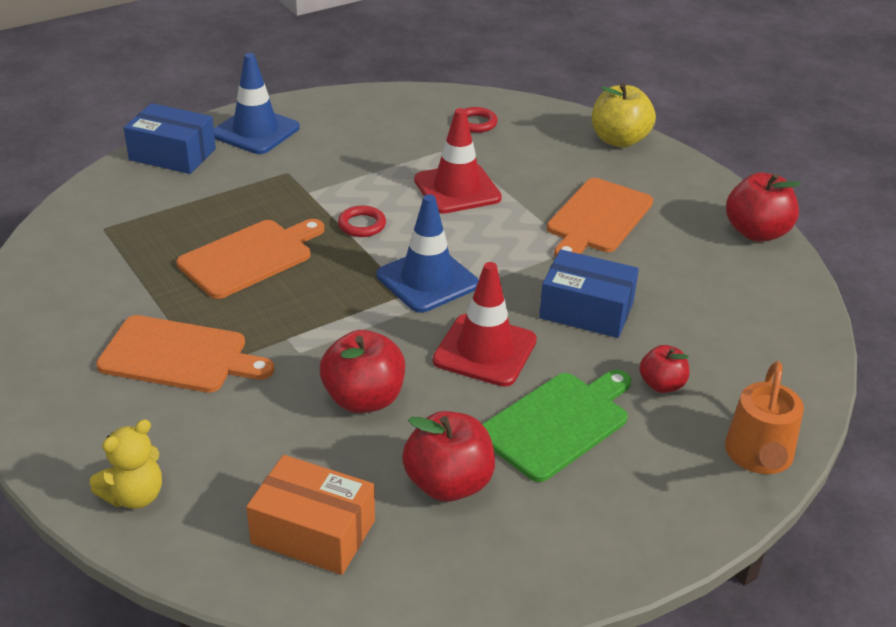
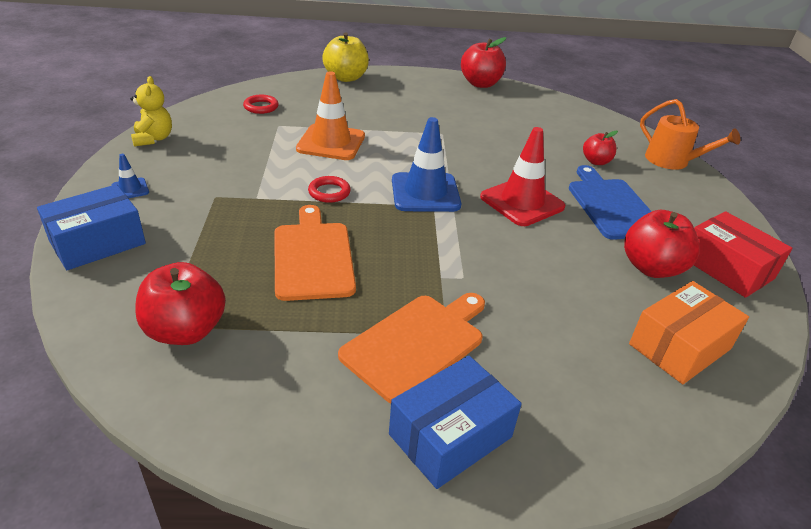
camera: 60 degrees left, 0 degrees up
(134, 496) = (596, 437): yellow teddy bear -> yellow teddy bear (153, 139)
(255, 131) = (130, 189): blue traffic cone -> blue traffic cone, size x0.47
(363, 399) = (541, 269): red apple -> red apple (186, 330)
(457, 189) = (331, 143): red traffic cone -> orange traffic cone
(514, 552) = (727, 268): none -> red box
(558, 423) = (612, 206): green cutting board -> blue cutting board
(586, 310) = (508, 154): blue box -> blue box (450, 436)
(597, 218) = (419, 115): orange cutting board -> none

